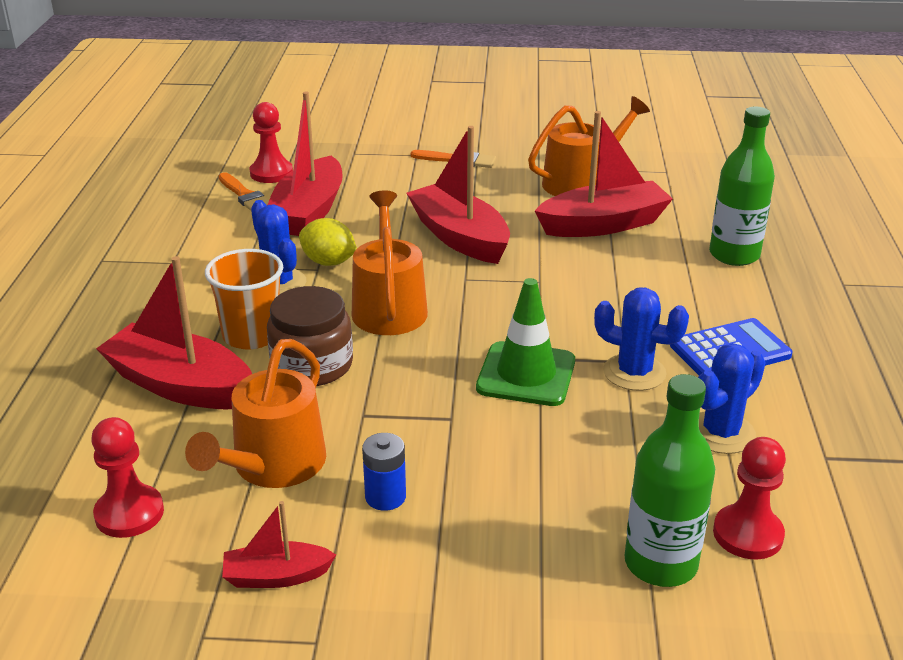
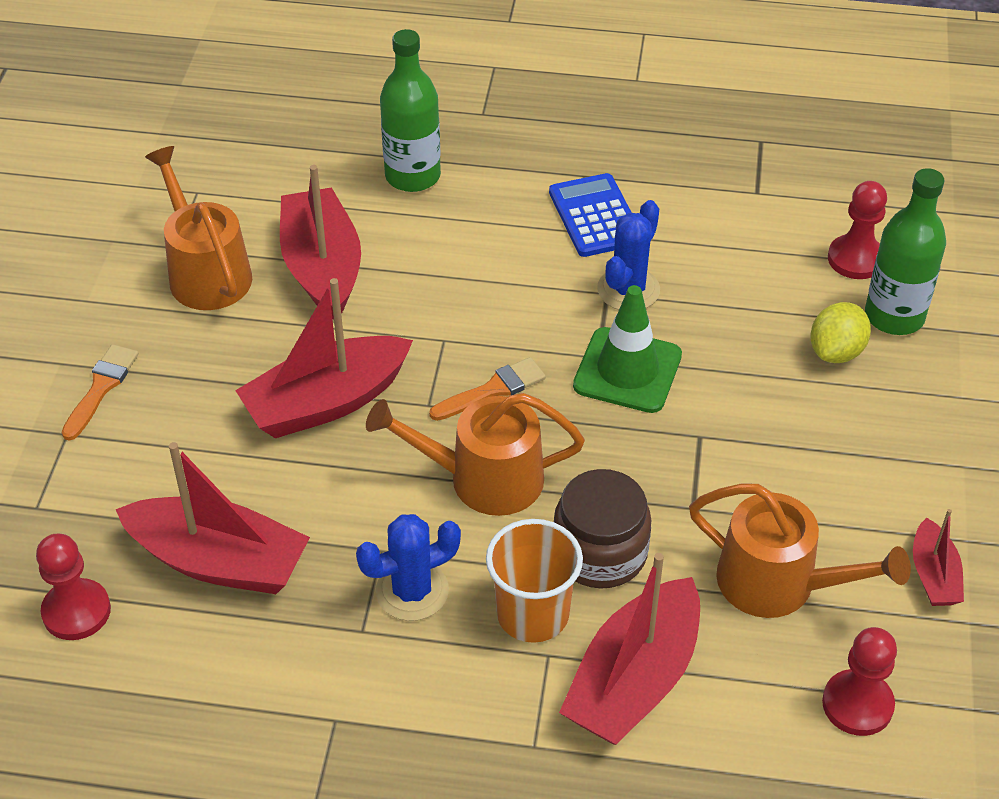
camera: 85 degrees left, 15 degrees up
(245, 195) = (145, 642): orange brush -> orange brush (493, 390)
(329, 262) = (366, 538): yellow lemon -> yellow lemon (836, 352)
(385, 497) = (822, 492): blue battery -> none
(721, 433) = (724, 248): blue cactus -> none

